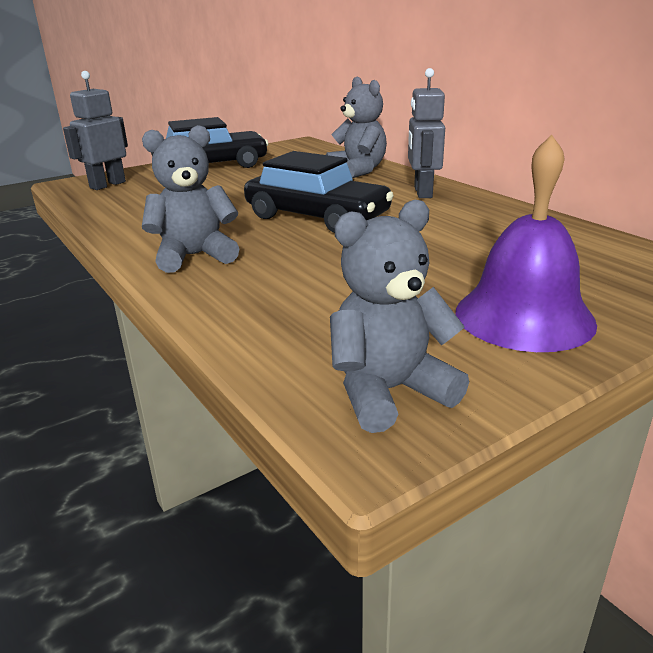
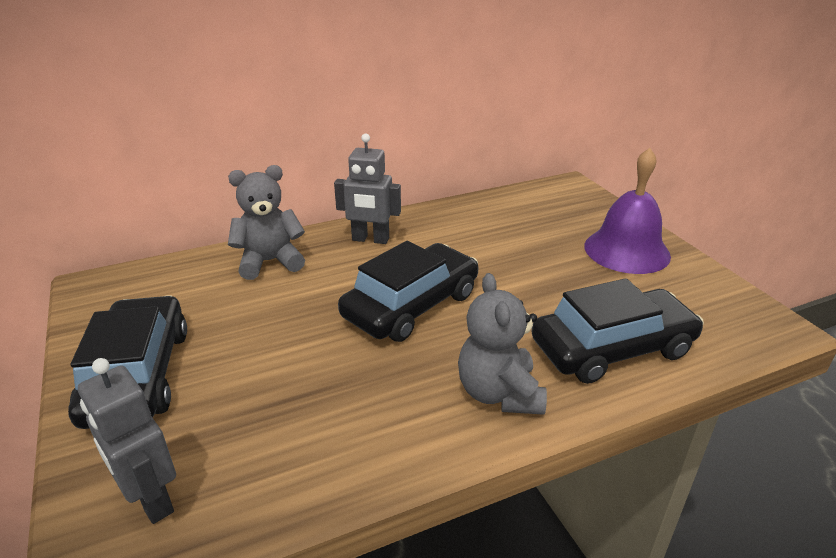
camera: 80 degrees left, 5 degrees up
(274, 304) = (612, 348): none -> black car
(389, 391) = (726, 313): grey teddy bear -> none

